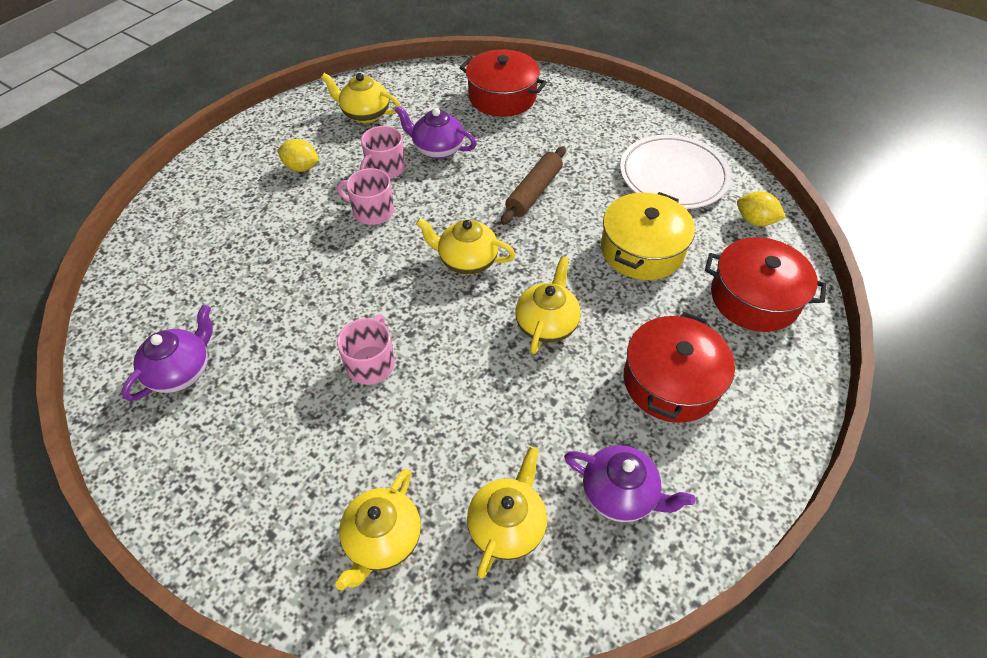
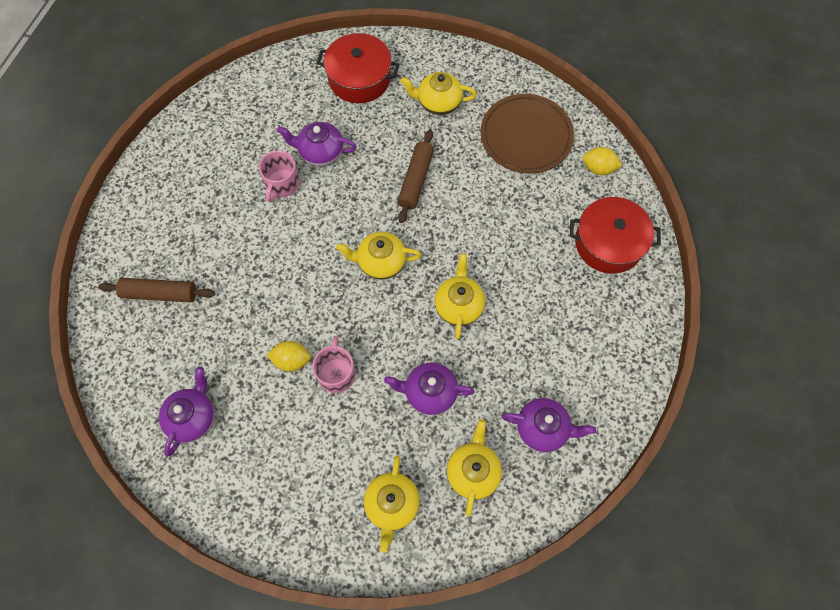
camera: 15 degrees left, 15 degrees up
(209, 240) = (160, 293): none -> brown rolling pin
(301, 167) = (208, 200): yellow lemon -> yellow lemon (292, 360)
(365, 114) = (242, 126): yellow teapot -> yellow teapot (438, 103)
(372, 211) = (287, 232): pink mug -> none
(479, 412) = (429, 393): none -> purple teapot
(642, 250) = (516, 218): yellow pot -> none
(671, 381) = (560, 332): red pot -> none
(673, 176) = (526, 136): white plate -> brown plate

